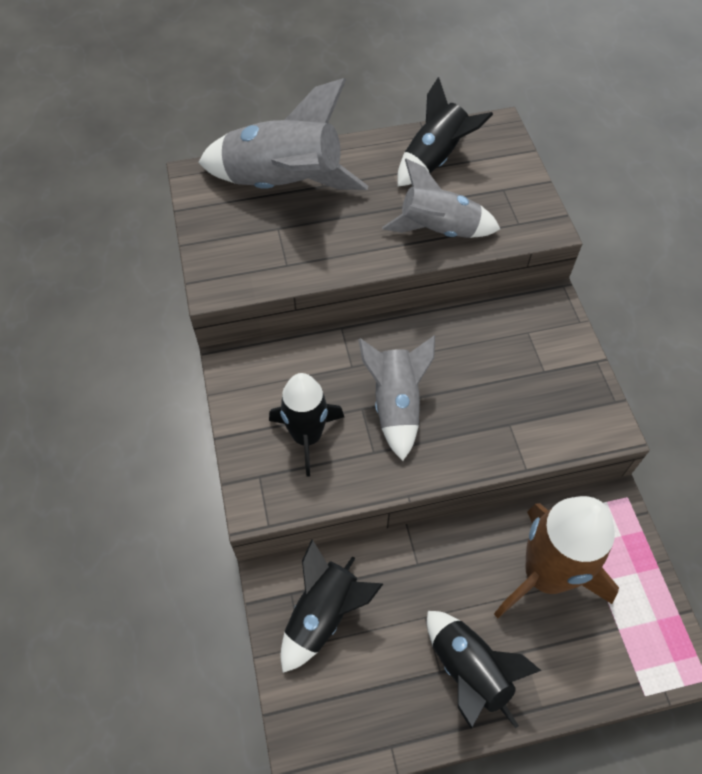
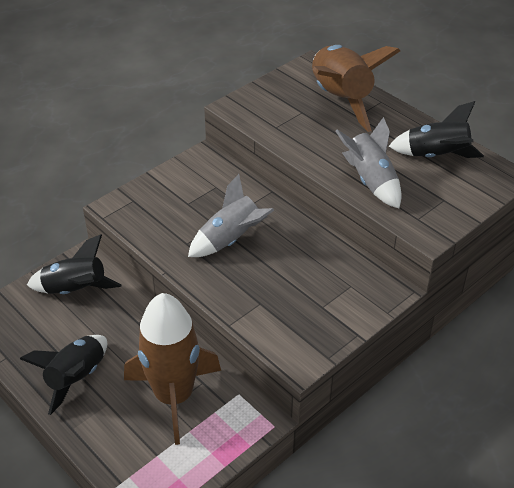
camera: 60 degrees right, 15 degrees down
(283, 185) = (340, 100): grey rocket -> brown rocket
(307, 436) = (176, 209): black rocket -> none

